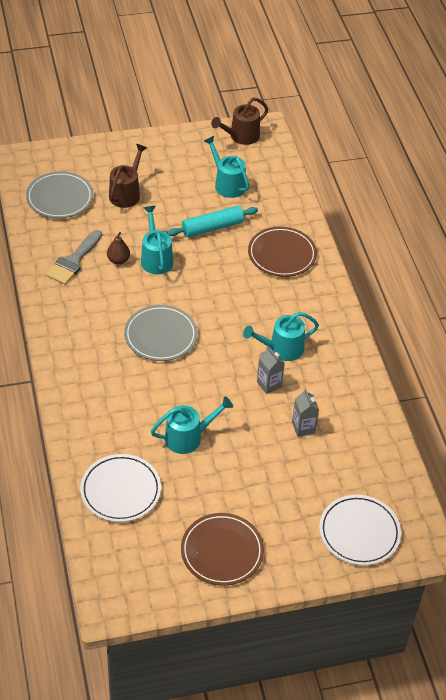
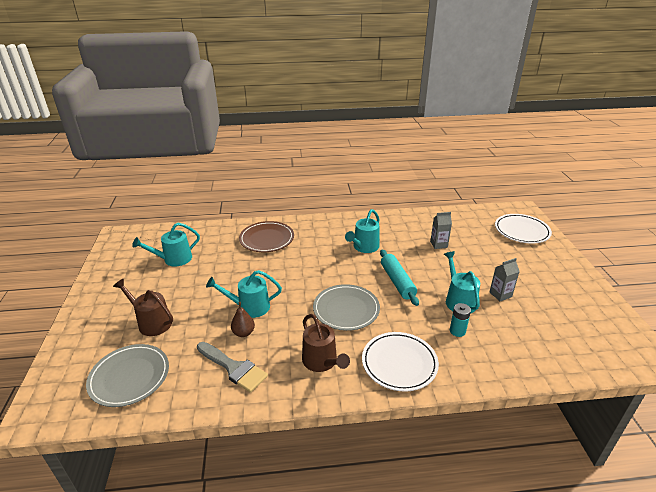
camera: 80 degrees left, 15 degrees down
(120, 490) = (527, 345): white plate -> white plate (399, 363)
(136, 430) = (457, 331): none -> turquoise battery
(212, 227) = (223, 271): turquoise rolling pin -> turquoise rolling pin (397, 282)
(222, 551) = (565, 290): brown plate -> none
(241, 136) = (119, 248): brown watering can -> brown watering can (322, 361)
(269, 384) = (399, 256): grey carton -> grey carton (500, 294)
(282, 349) = (364, 247): turquoise watering can -> turquoise watering can turned 45 degrees clockwise

